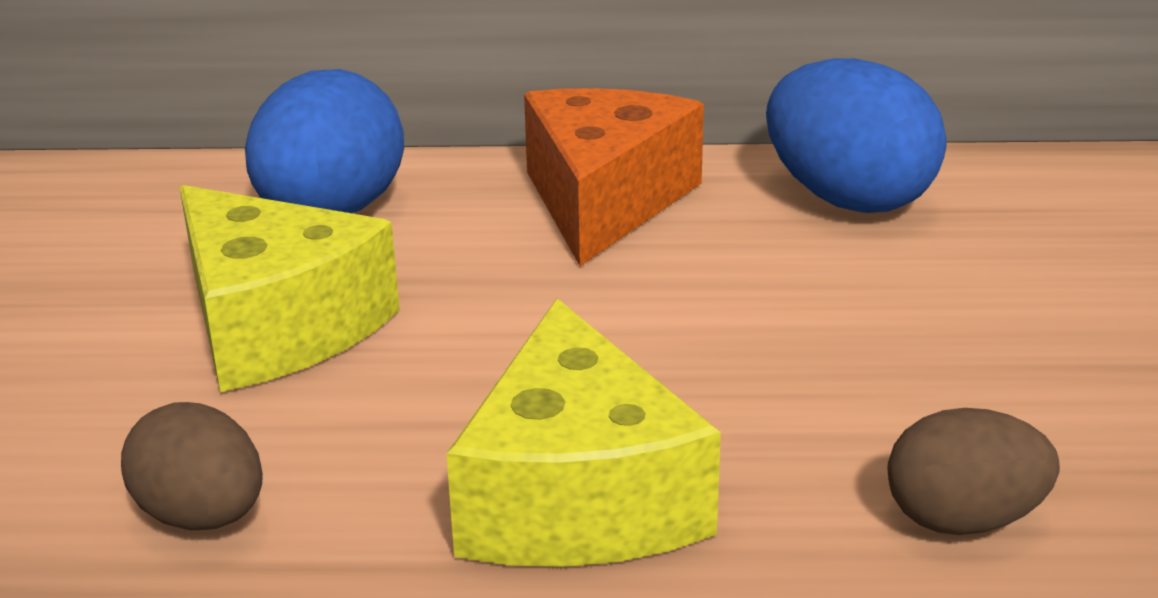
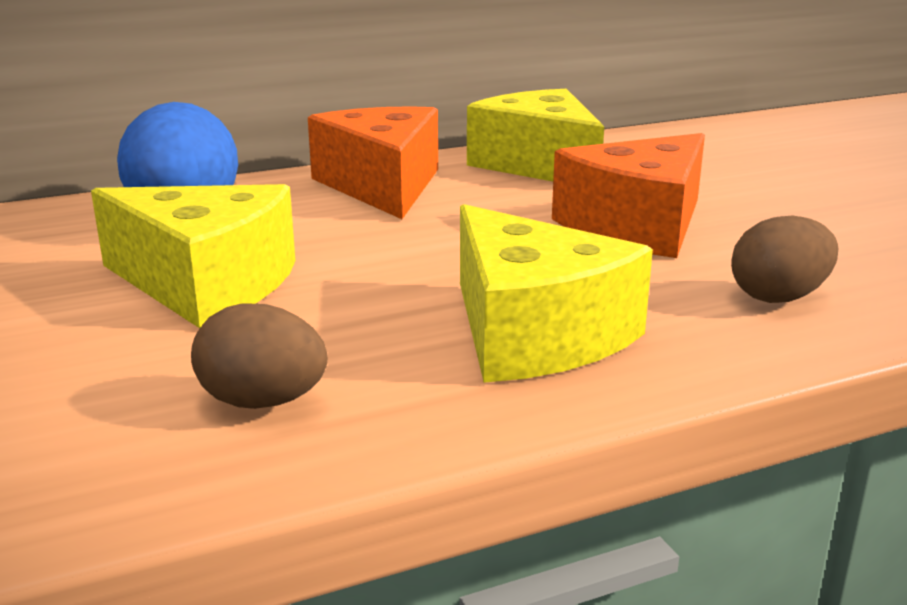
camera: 25 degrees left, 5 degrees down
(848, 199) = (539, 165): blue egg -> yellow cheese
(883, 343) = (637, 226): none -> orange cheese

